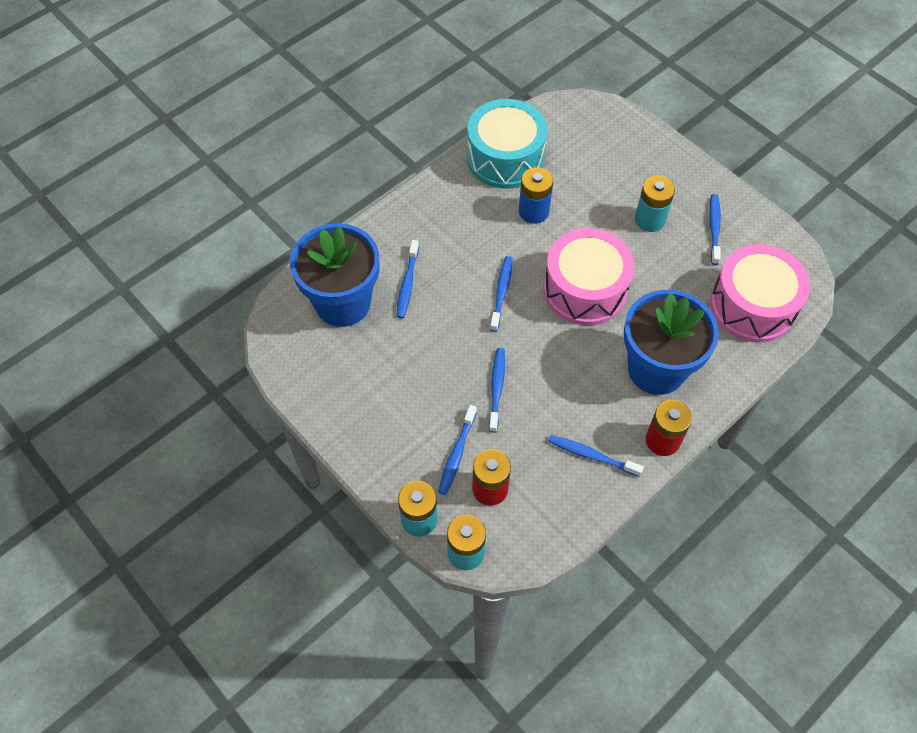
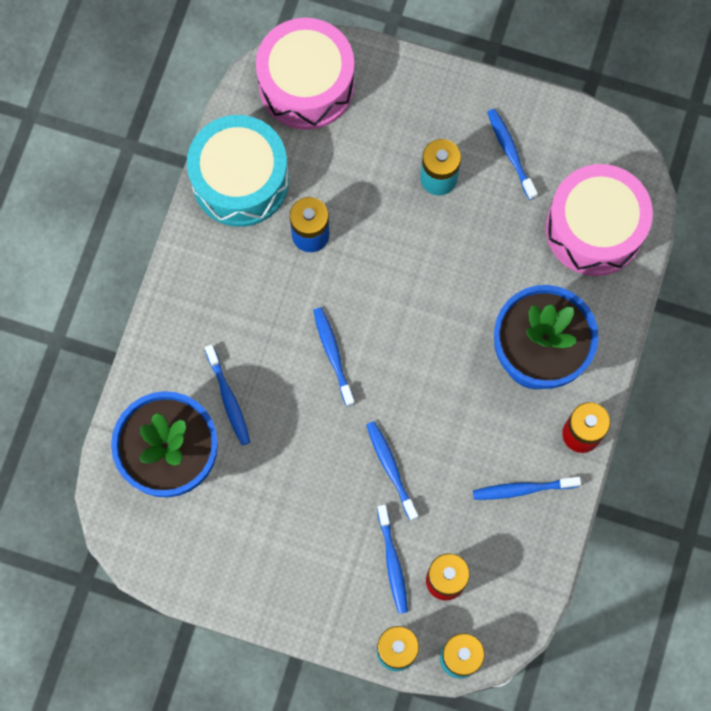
camera: 30 degrees left, 15 degrees up
(585, 289) = (416, 303): pink drum -> pink drum (306, 84)

